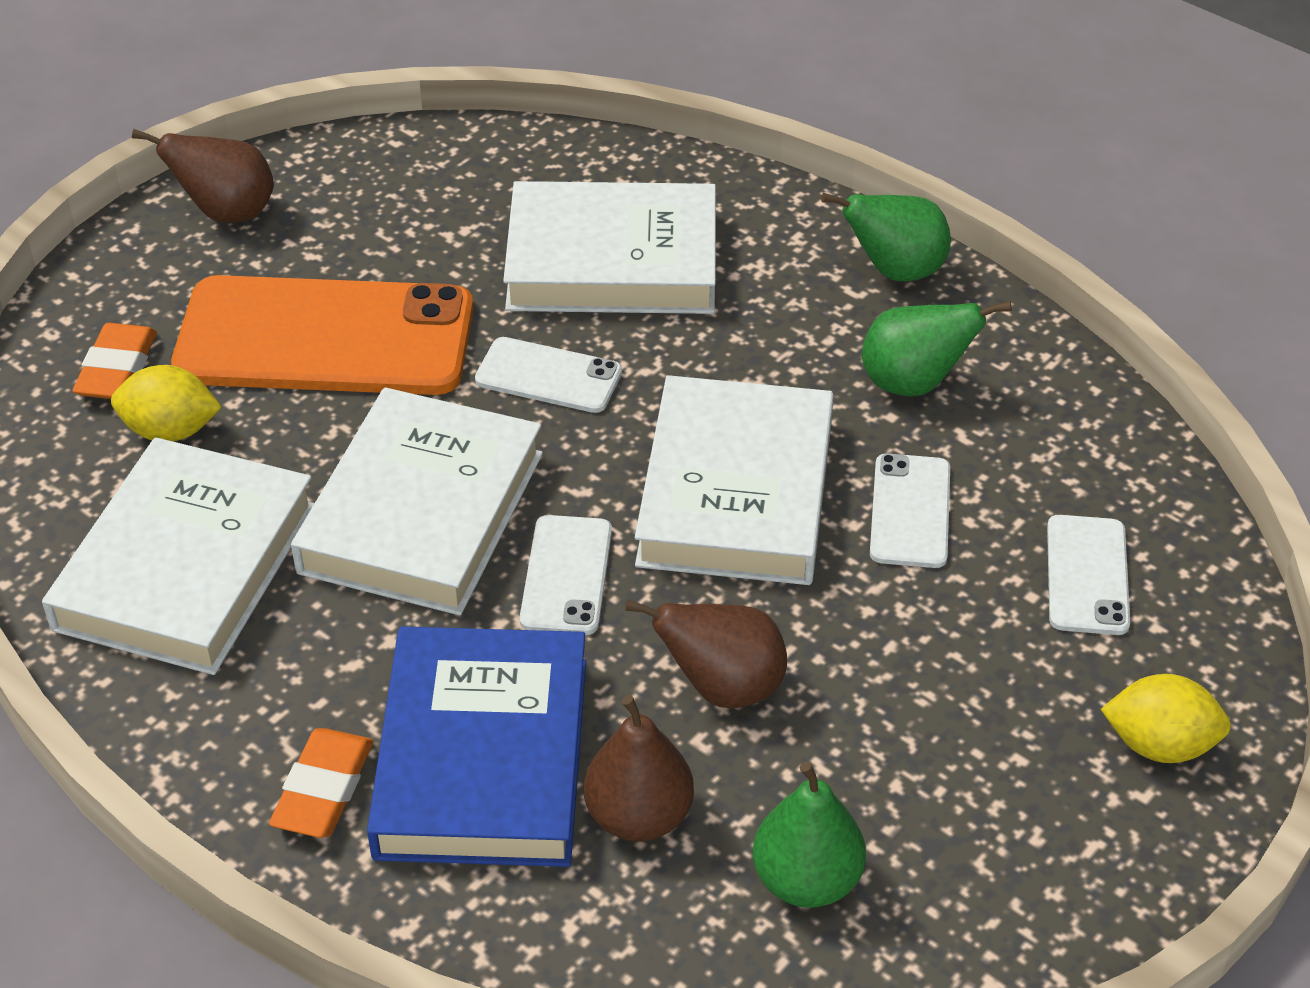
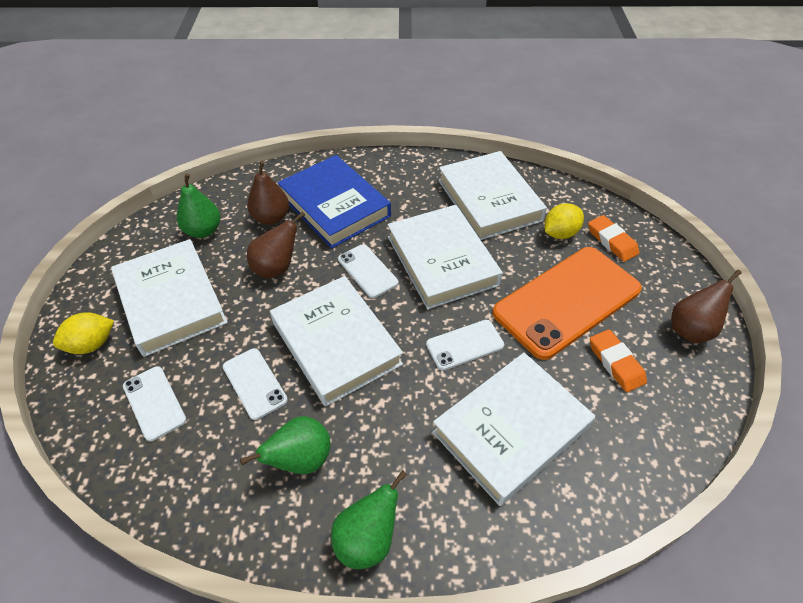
camera: 140 degrees right, 5 degrees up
(323, 789) = (371, 174): orange eraser -> orange eraser (616, 363)
(969, 744) = (171, 301): none -> white book

